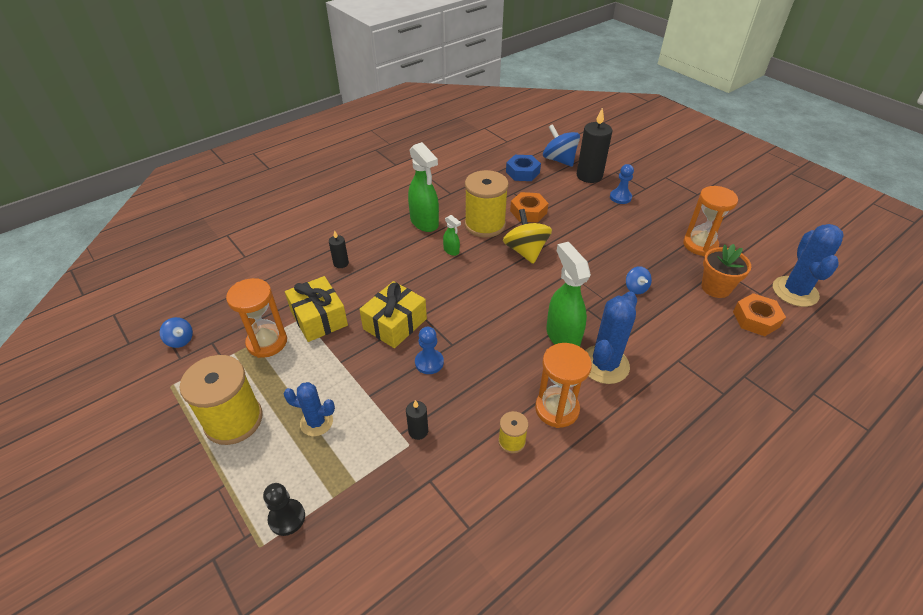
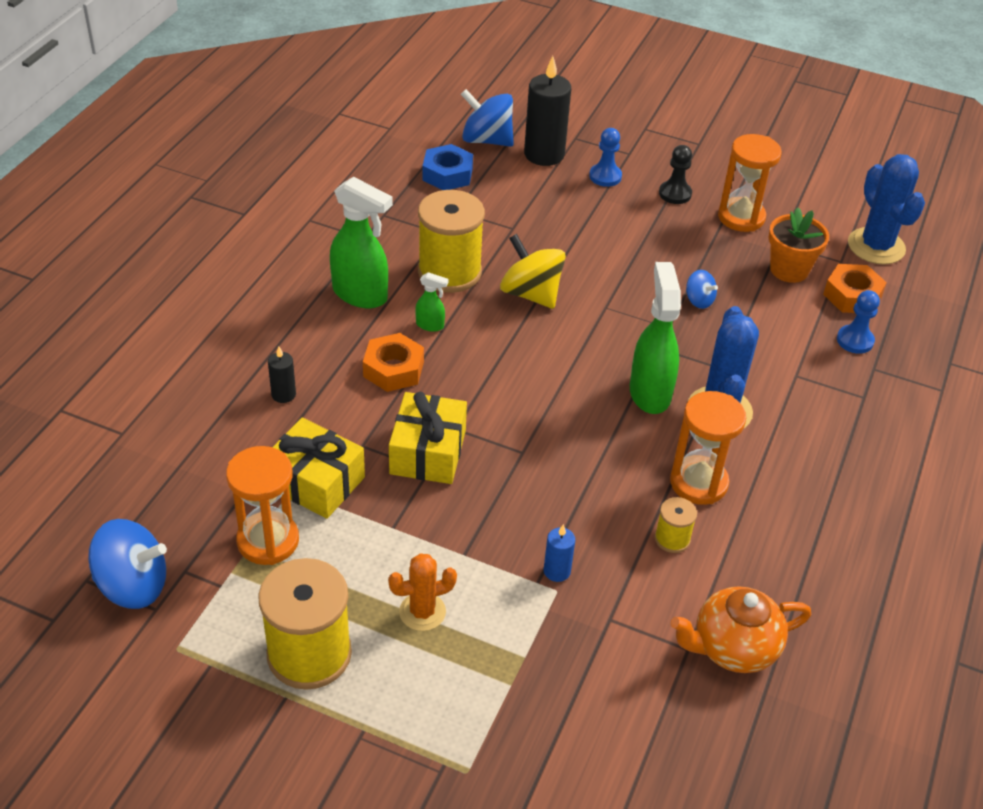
camera: 30 degrees left, 0 degrees up
(180, 340) = (133, 585): blue spinning top -> blue spinning top, size x1.89
(287, 518) = (474, 729): black pawn -> black pawn (675, 194)
(316, 422) = (422, 612): blue cactus -> orange cactus
(418, 431) = (557, 571): black candle -> blue candle
(429, 362) = (510, 485): blue pawn -> blue pawn (855, 340)
(502, 543) = (733, 648): none -> orange teapot
(528, 212) = (496, 234): orange nut -> orange nut (393, 369)
(562, 336) = (649, 392): green spray bottle -> green spray bottle turned 45 degrees clockwise

